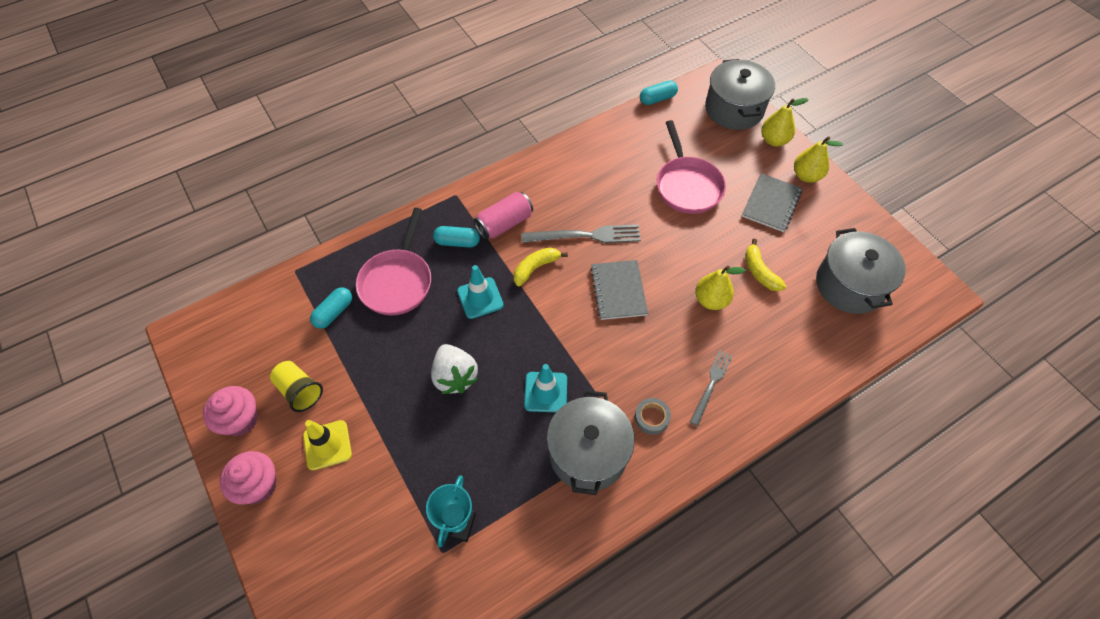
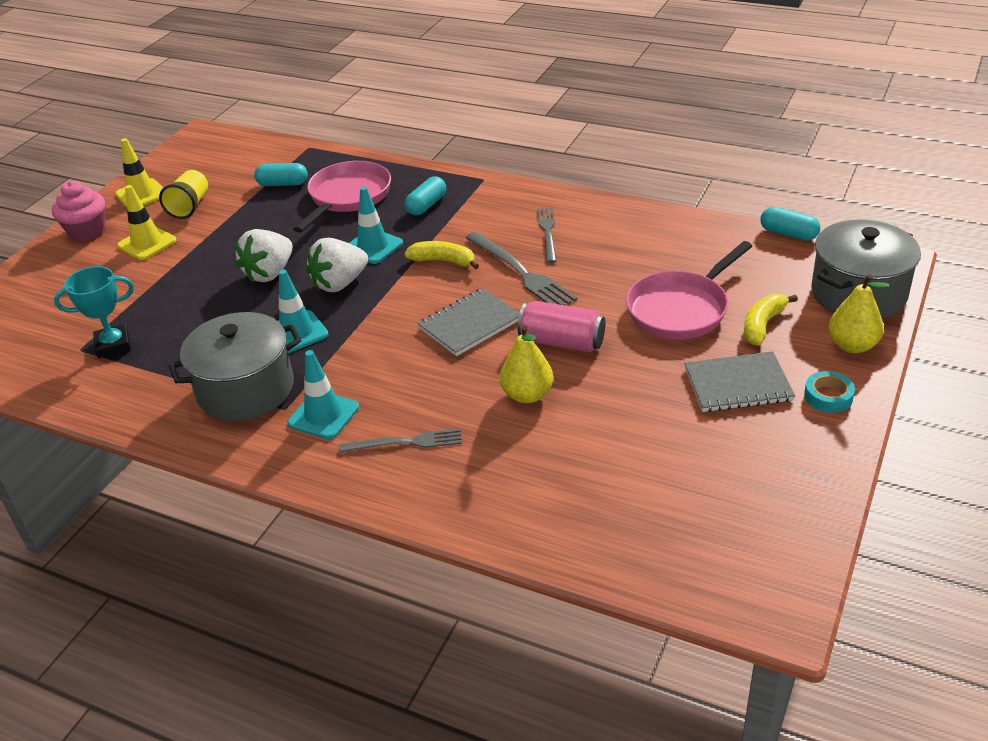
camera: 60 degrees right, 20 degrees down
(240, 420) = (141, 194): pink cupcake -> yellow traffic cone
(397, 281) = (347, 197): pink pan -> pink pan turned 135 degrees clockwise
(457, 242) = (426, 205): turquoise capsule -> turquoise capsule turned 60 degrees clockwise
(504, 224) = (479, 220): pink can -> pink can (562, 342)
(508, 339) = (340, 283): none -> white strawberry
(554, 198) = (547, 232): none -> grey fork
(651, 418) = (323, 415): grey tape -> turquoise traffic cone
(760, 272) = (614, 417): yellow banana -> yellow banana (762, 325)
(806, 176) = (828, 396): yellow pear -> turquoise tape
(849, 285) = (683, 507): grey pot -> none

